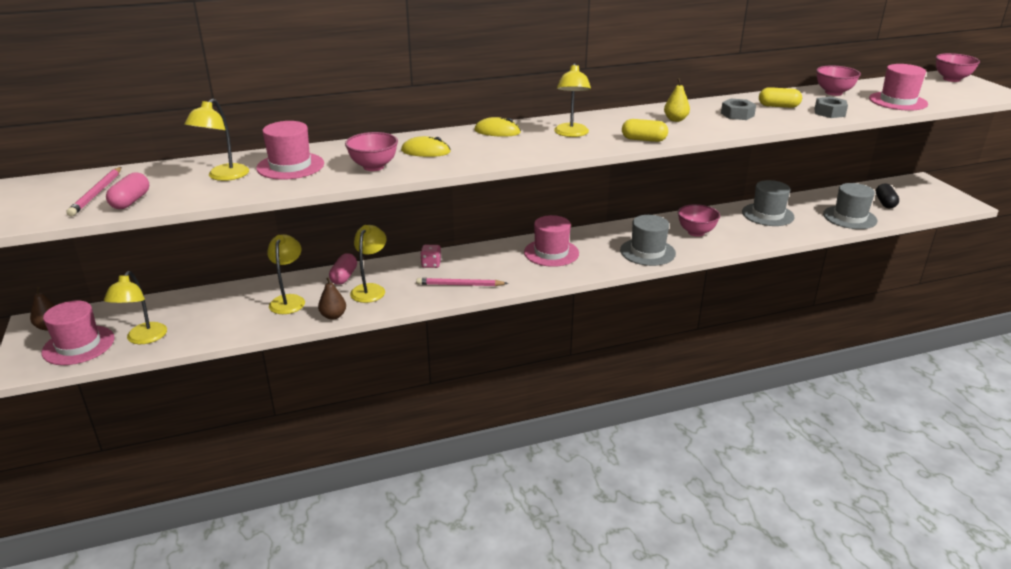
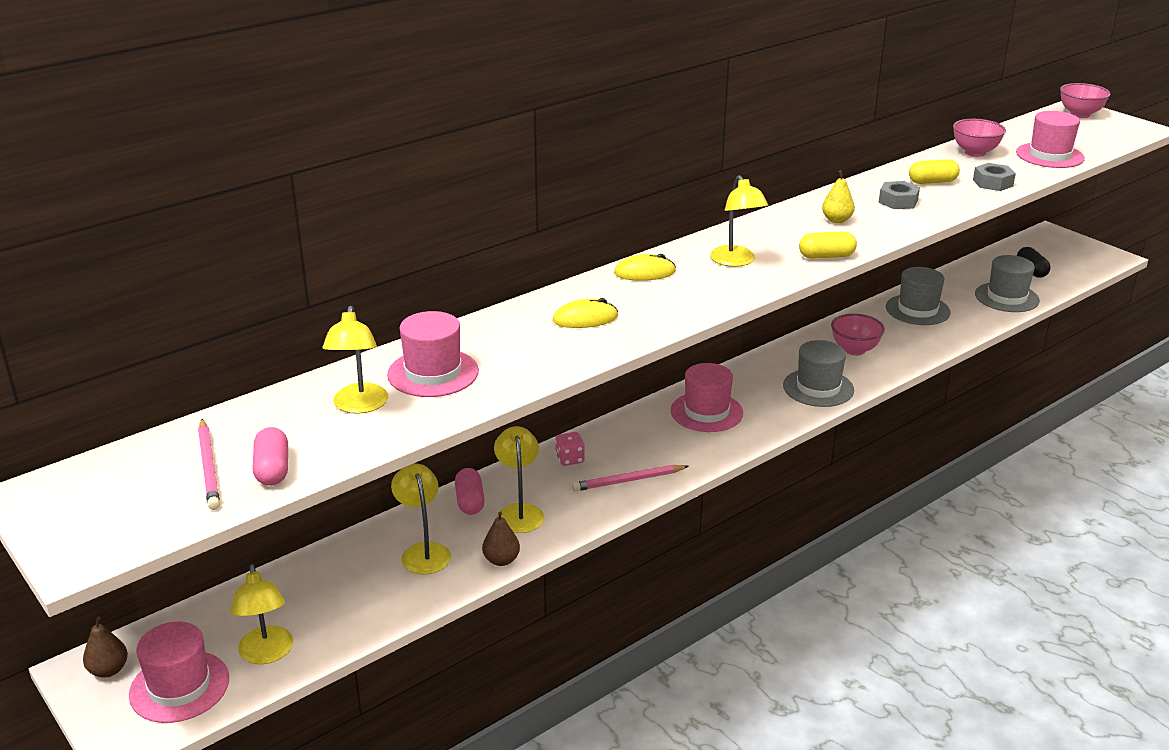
camera: 20 degrees left, 0 degrees up
(373, 167) = (543, 354): pink bowl -> none

